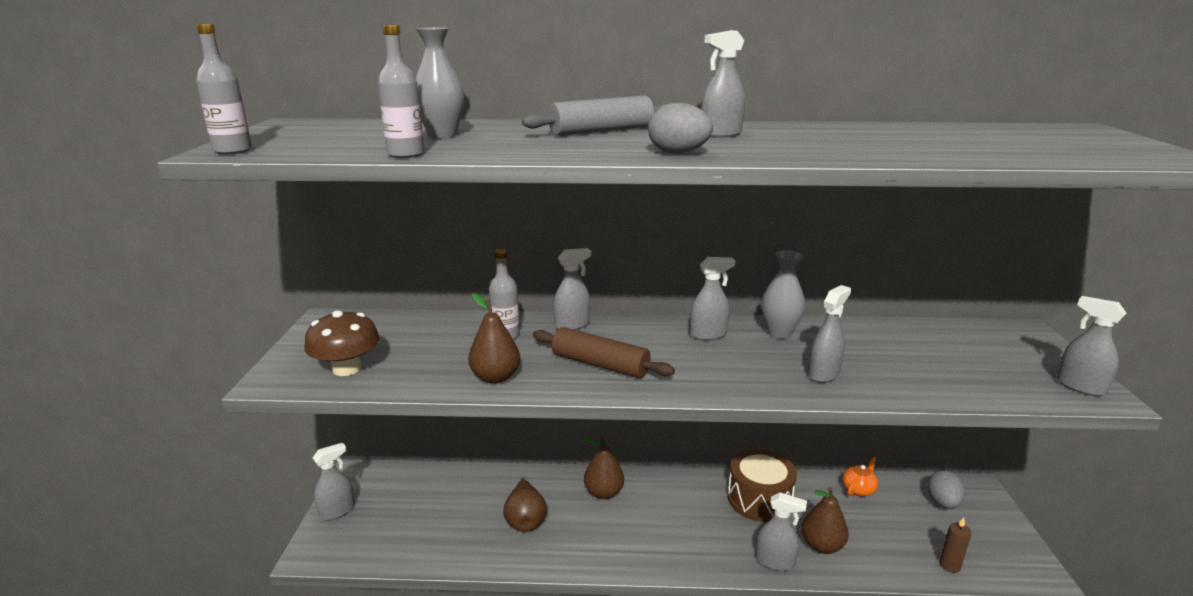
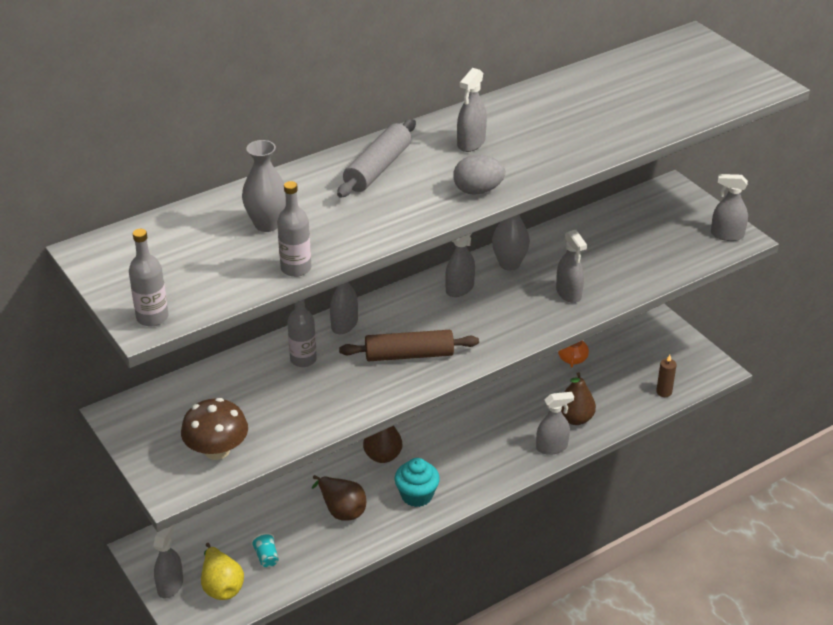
camera: 35 degrees left, 15 degrees up
(369, 532) = (221, 586): none -> yellow pear
(426, 527) = (266, 557): none -> turquoise cup
(495, 377) = (345, 403): brown pear -> none
(601, 541) = (417, 495): none -> turquoise cupcake
(759, 499) = (507, 402): brown drum -> none
(823, 374) = (569, 293): grey spray bottle -> grey spray bottle turned 150 degrees clockwise
(942, 503) = (636, 342): grey egg -> none

